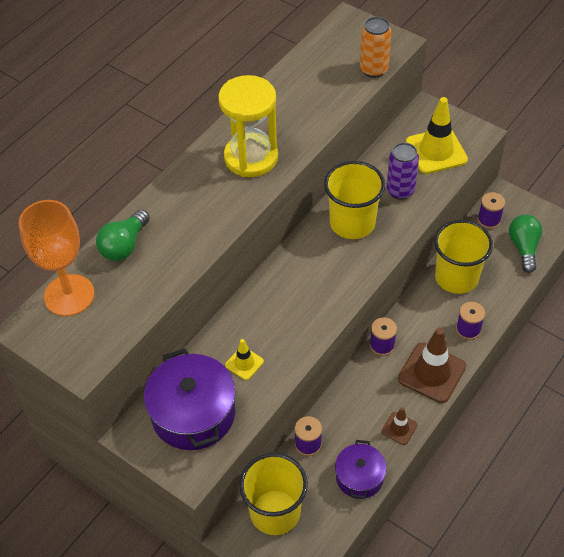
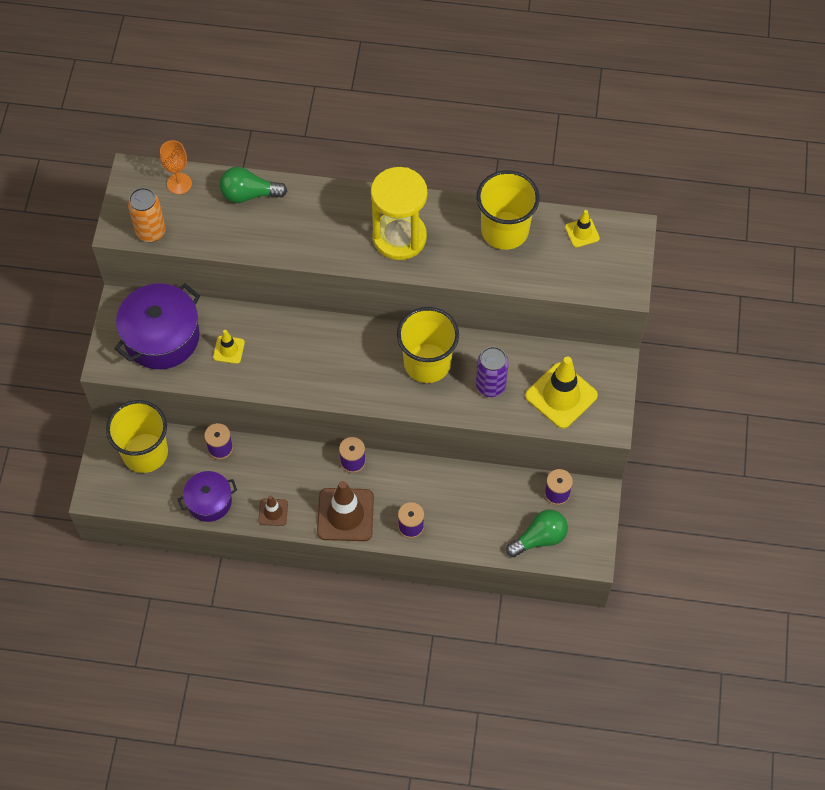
camera: 60 degrees right, 10 degrees up
(69, 295) = (179, 183): orange goblet -> orange goblet, size x0.55
(328, 46) = (582, 232): none -> yellow traffic cone
(373, 70) = (573, 284): orange can -> orange can (151, 232)
(456, 277) = (467, 492): yellow cup -> yellow cup (504, 230)

